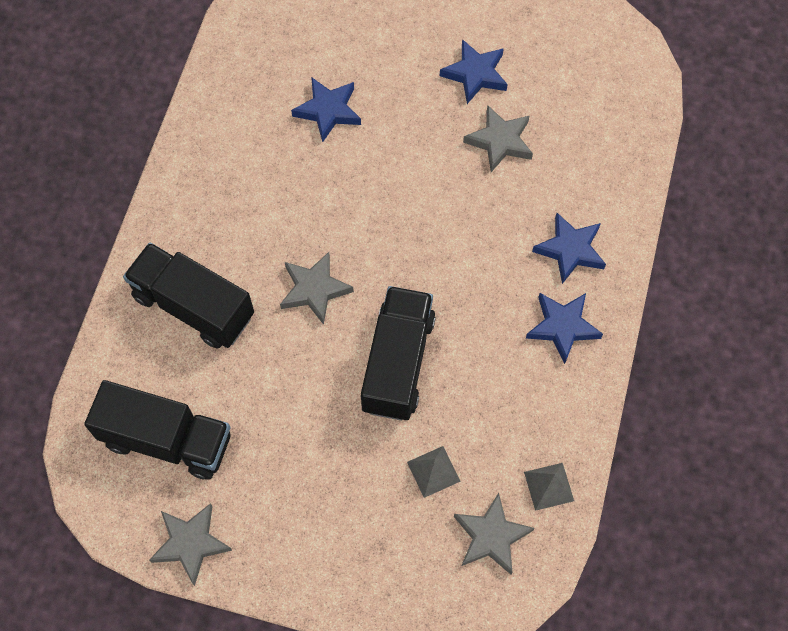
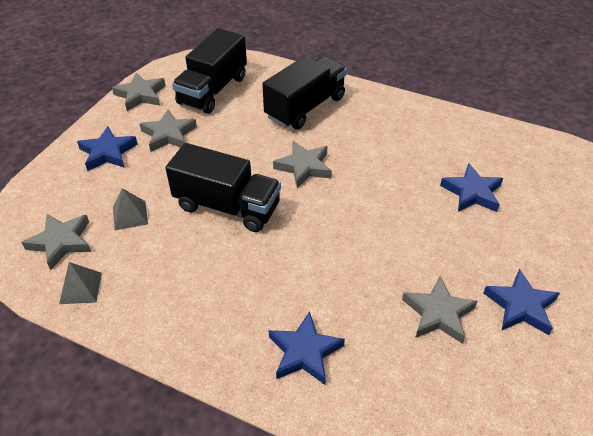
camera: 100 degrees right, 20 degrees down
(277, 472) = (168, 134): none -> grey star
(562, 327) = (223, 328): blue star -> blue star (108, 152)

